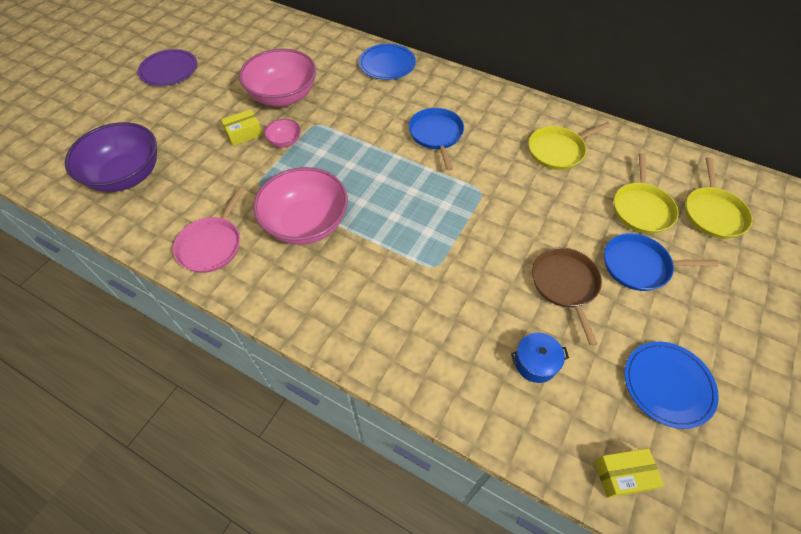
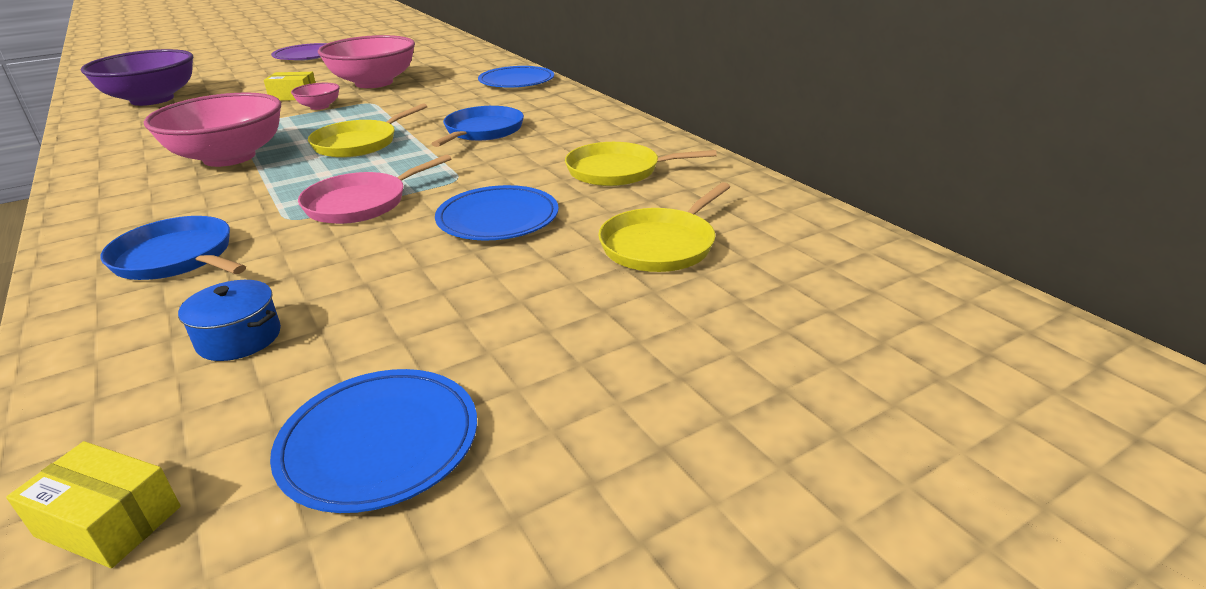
camera: 30 degrees right, 25 degrees down
(212, 245) = (124, 150): pink pan -> pink pan (361, 203)
(545, 219) = (498, 218): none -> blue plate
(565, 285) = (418, 281): brown pan -> none
(639, 266) = (562, 296): blue pan -> blue pan (177, 258)
(713, 213) = (785, 280): yellow pan -> yellow pan (359, 143)

